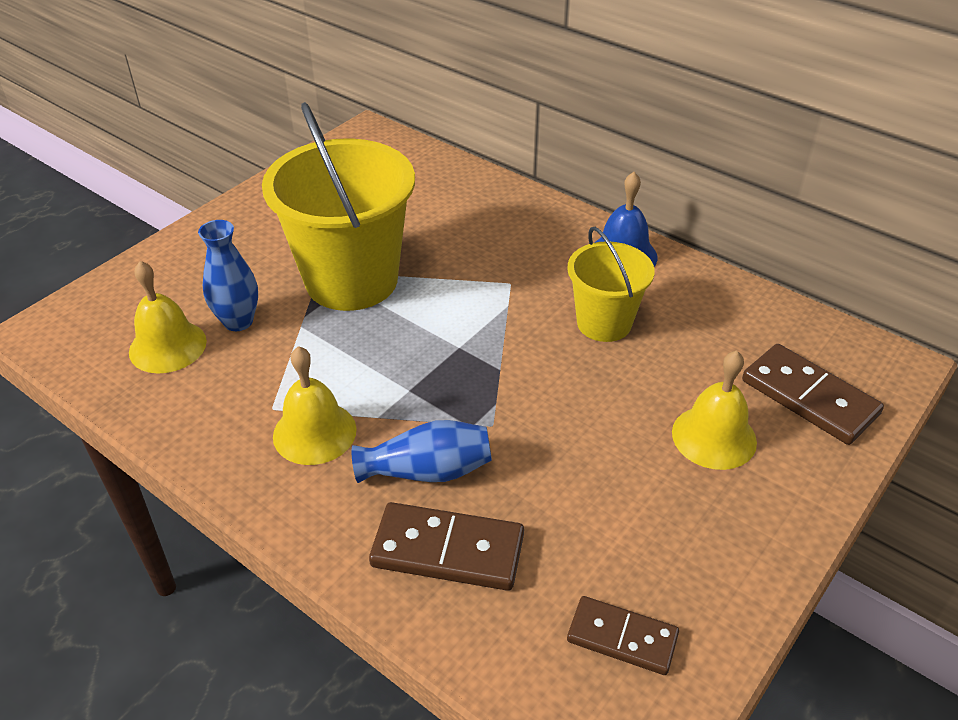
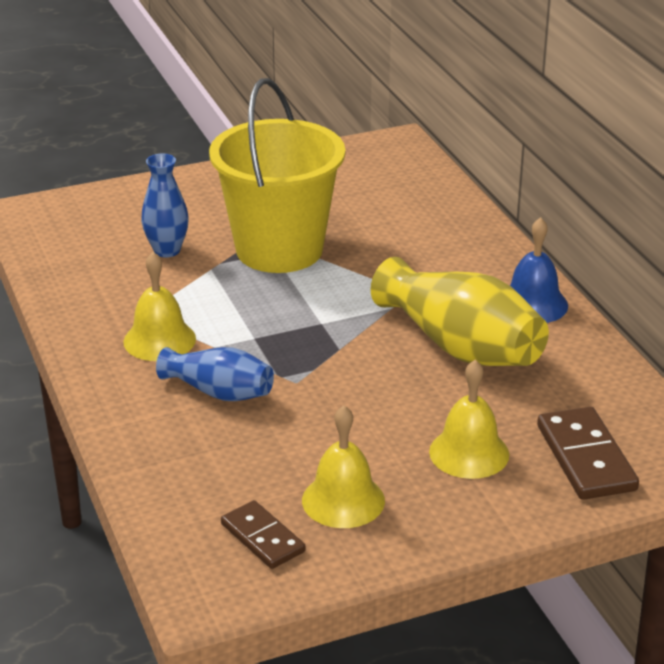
camera: 30 degrees right, 10 degrees down
(167, 346) = (102, 250): yellow bell -> yellow bell (343, 500)
(448, 550) = (188, 443): brown domino -> none
(604, 323) = (460, 346): yellow bucket -> yellow vase

